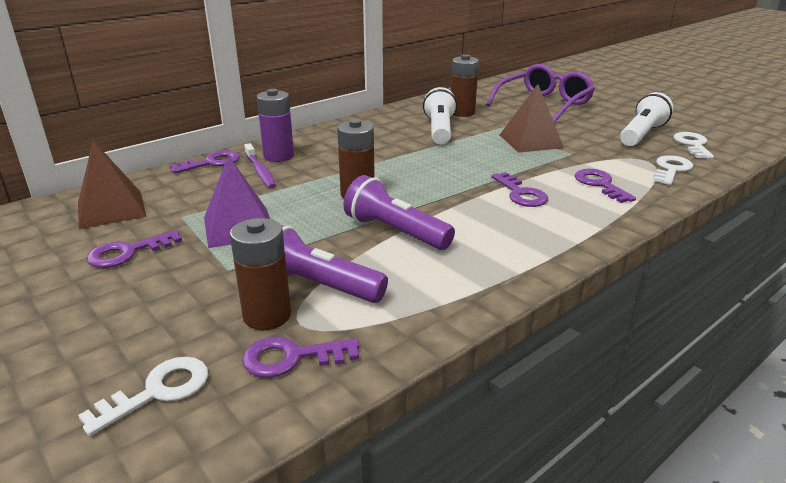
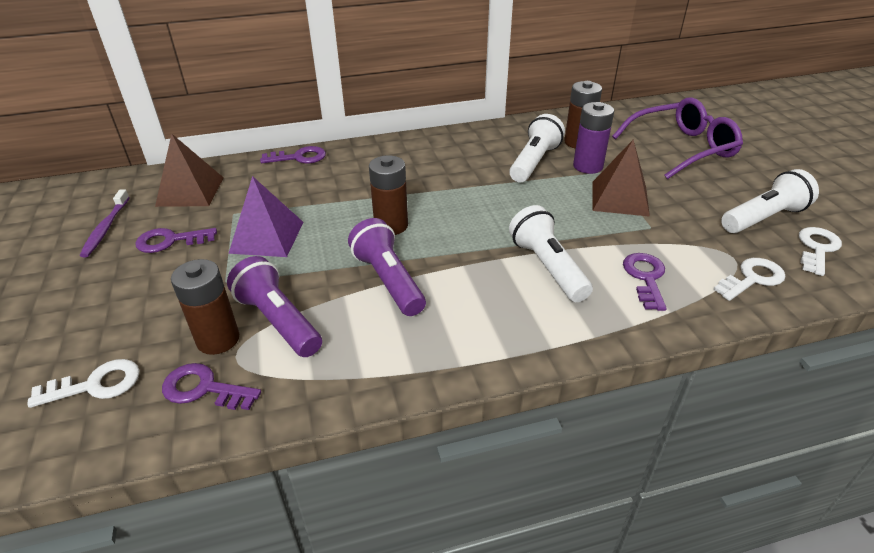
camera: 25 degrees right, 10 degrees up
(260, 171) = (330, 177): purple toothbrush -> purple toothbrush (106, 228)
(278, 156) = (359, 162): purple battery -> purple battery (588, 166)
(521, 194) = (547, 267): purple key -> white flashlight

